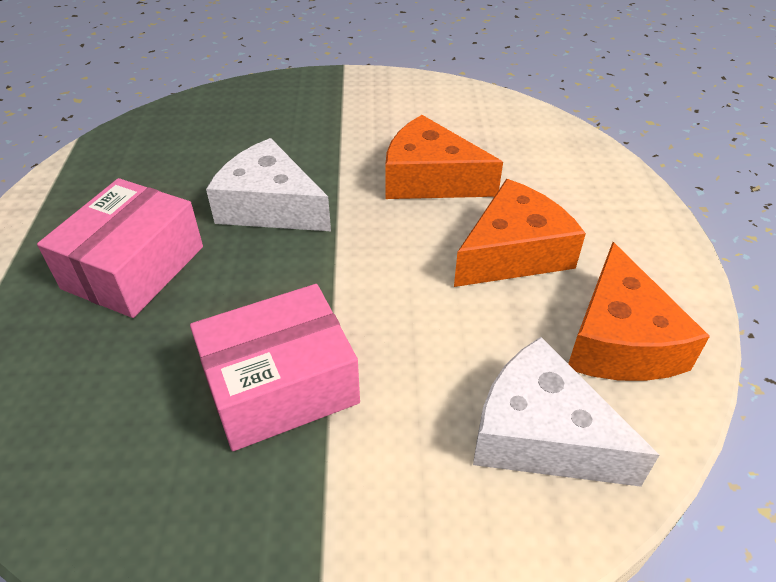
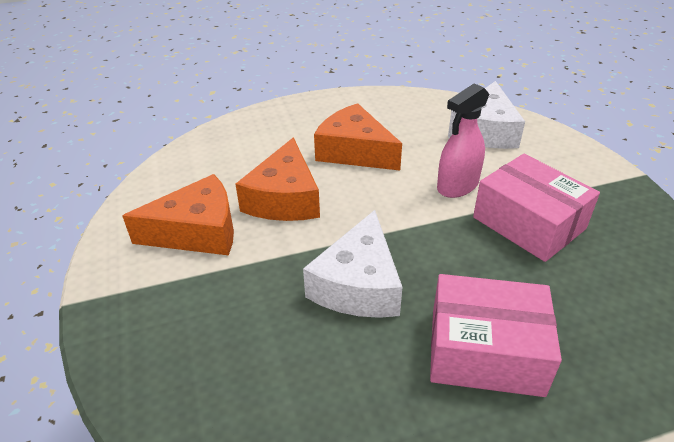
camera: 105 degrees left, 5 degrees down
(394, 336) = (457, 186): none -> pink spray bottle
(619, 340) = (407, 113): orange cheese -> orange cheese (197, 231)

